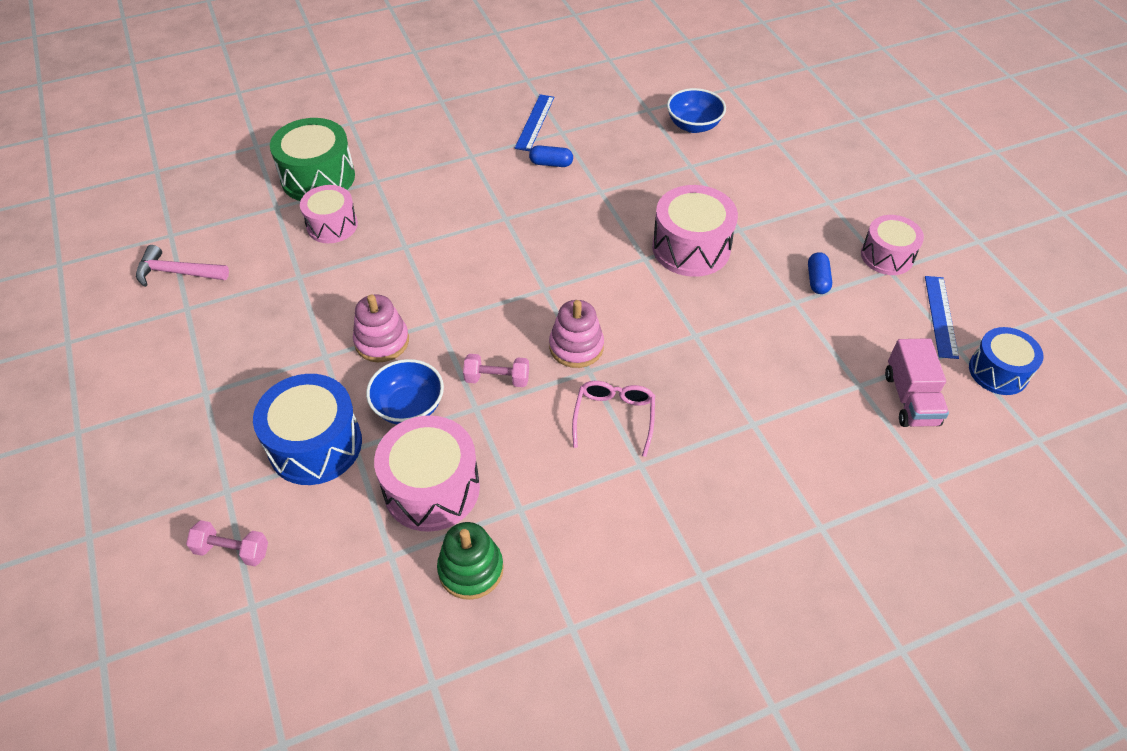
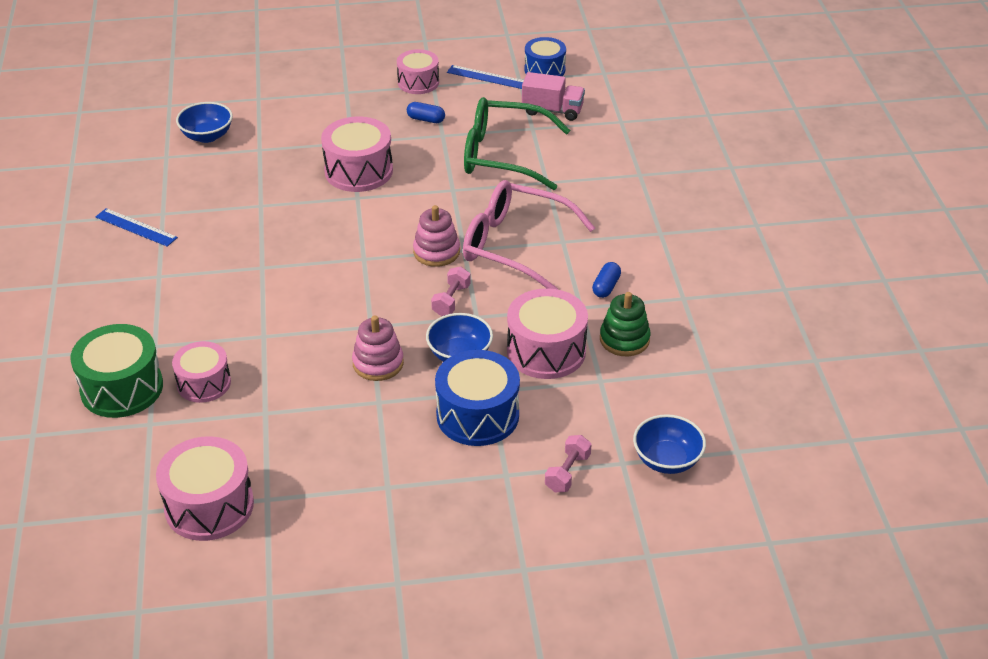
camera: 75 degrees left, 10 degrees down
(177, 272) = (209, 506): pink hammer -> pink drum
(259, 657) = (667, 460): none -> blue bowl
(551, 163) = (204, 227): blue capsule -> blue capsule (606, 287)
(614, 417) = (515, 245): pink glasses -> pink glasses, size x1.89
(786, 368) = (503, 155): none -> green glasses

